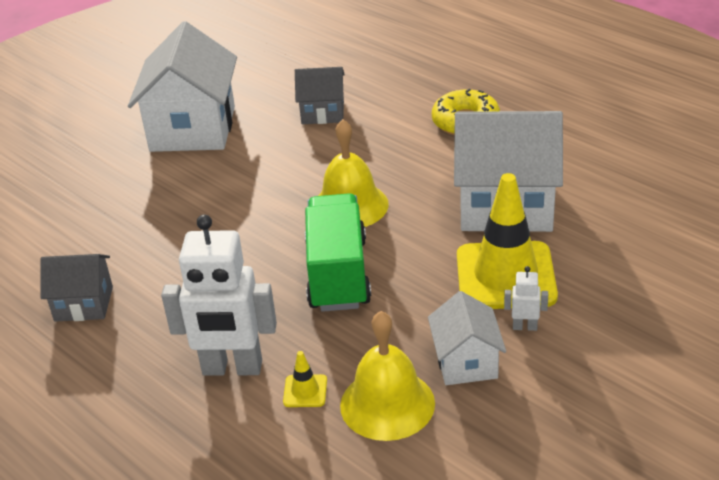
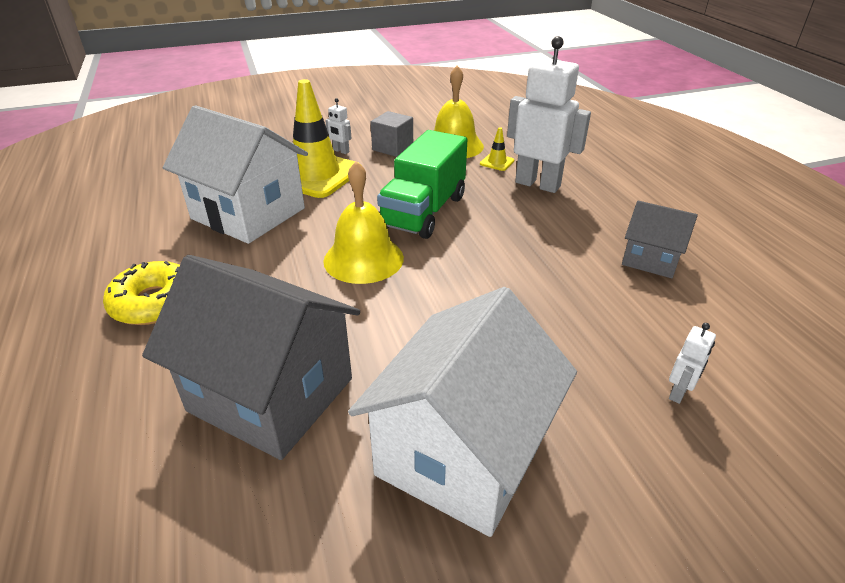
camera: 155 degrees left, 0 degrees up
(65, 200) = (678, 393): none -> white robot
(322, 112) = (271, 394): grey house -> grey house, size x1.88
(466, 362) = (392, 148): white house -> grey cube

